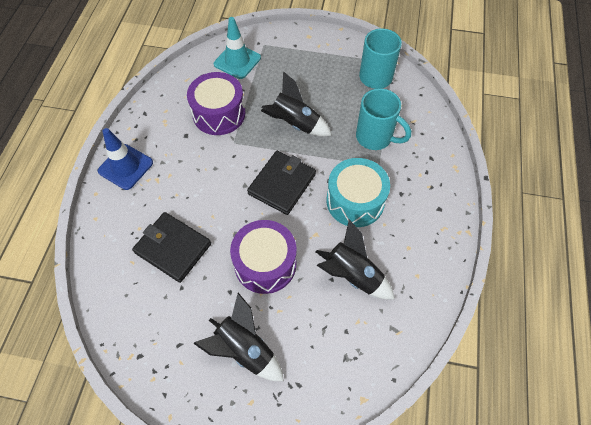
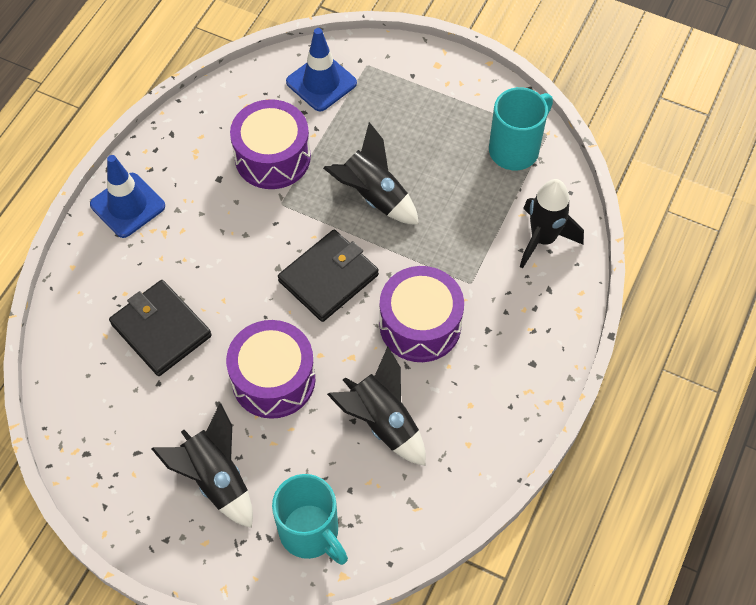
camera: 15 degrees right, 0 degrees up
(237, 61) = (321, 82): turquoise traffic cone -> blue traffic cone
(355, 201) = (420, 325): turquoise drum -> purple drum
(375, 137) = (480, 242): turquoise mug -> turquoise mug (311, 533)
(415, 127) = (543, 239): none -> black rocket

